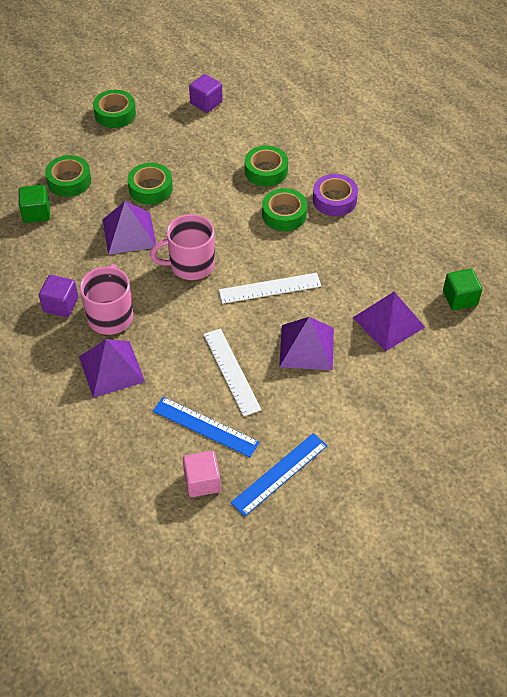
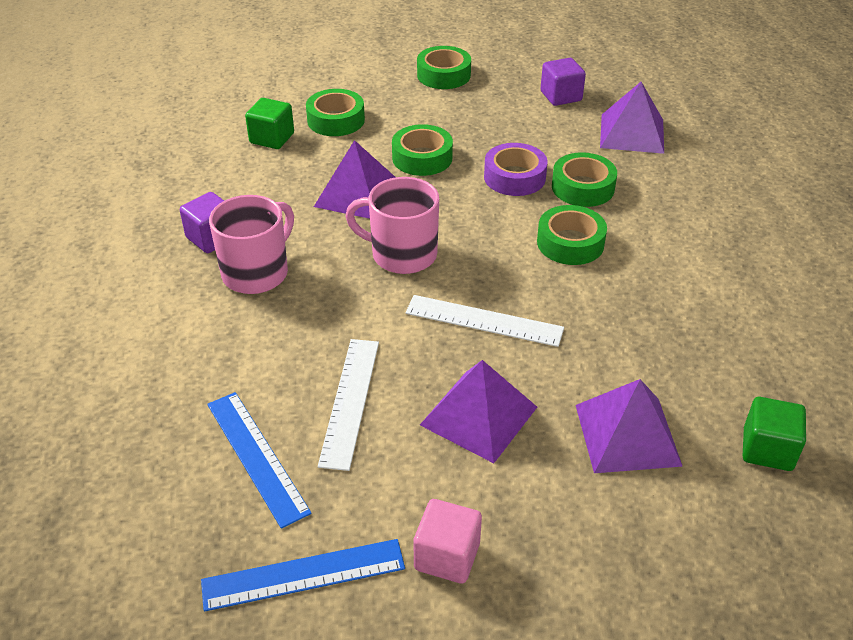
camera: 30 degrees right, 10 degrees down
(111, 369) = (204, 332): purple pyramid -> purple pyramid (632, 133)
(202, 482) = (189, 529): pink cube -> pink cube (447, 556)
(334, 200) = (654, 250): purple tape -> purple tape (514, 177)

